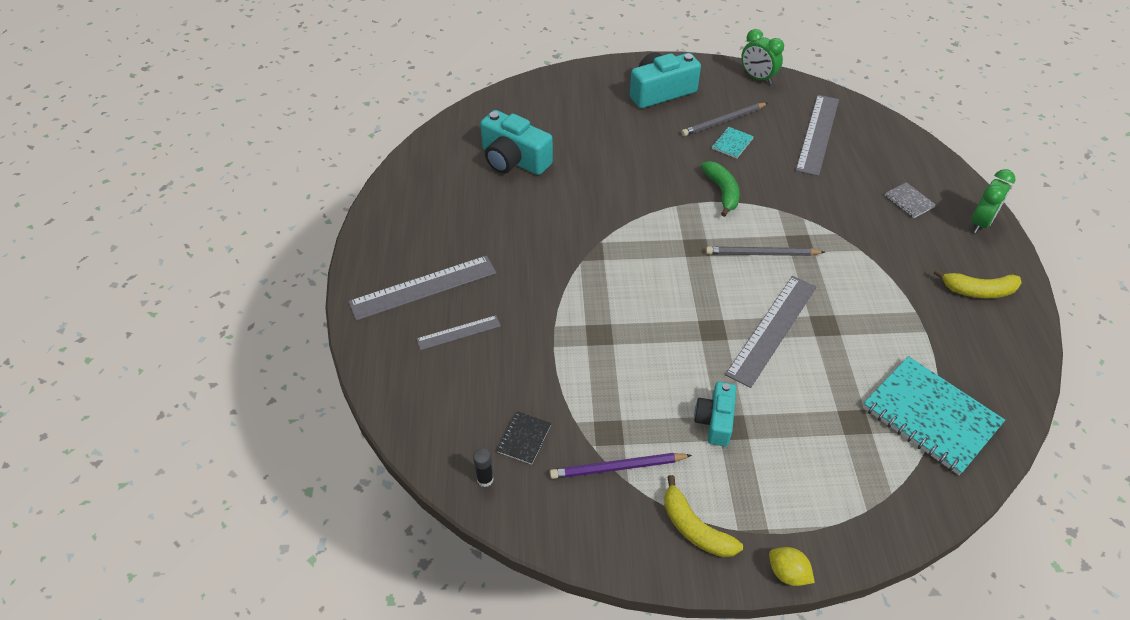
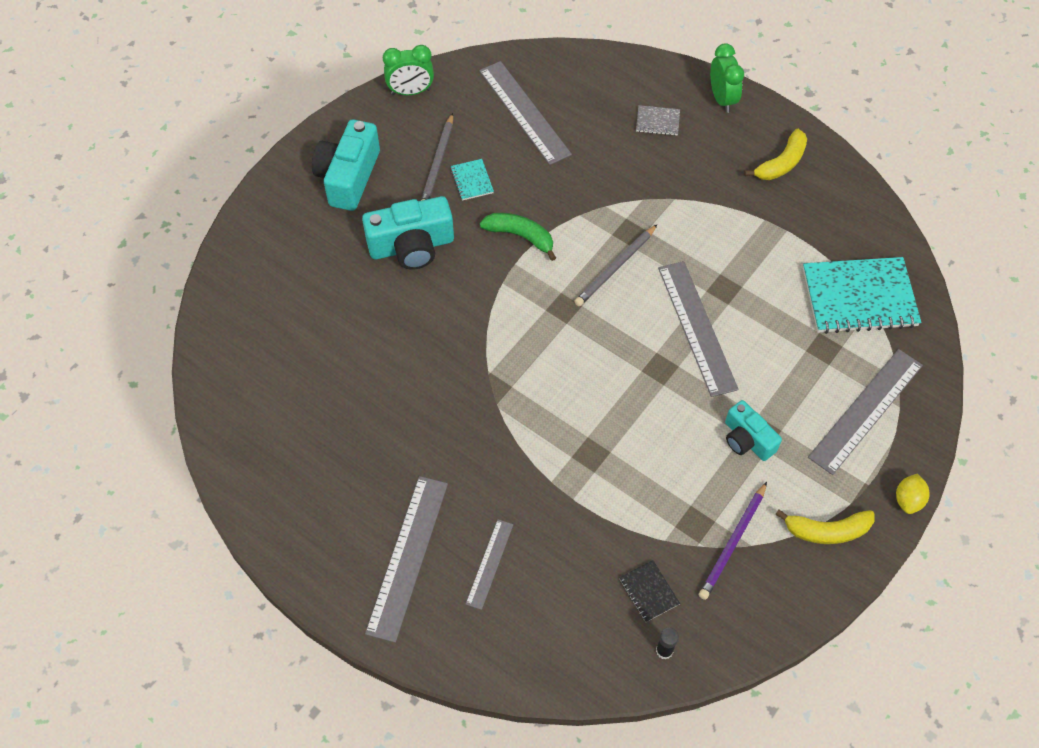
camera: 50 degrees left, 10 degrees up
(514, 160) = (314, 363): turquoise camera -> turquoise camera (411, 246)
(787, 573) = (908, 500): yellow lemon -> yellow lemon turned 60 degrees counterclockwise
(834, 487) = (866, 410): none -> grey ruler

